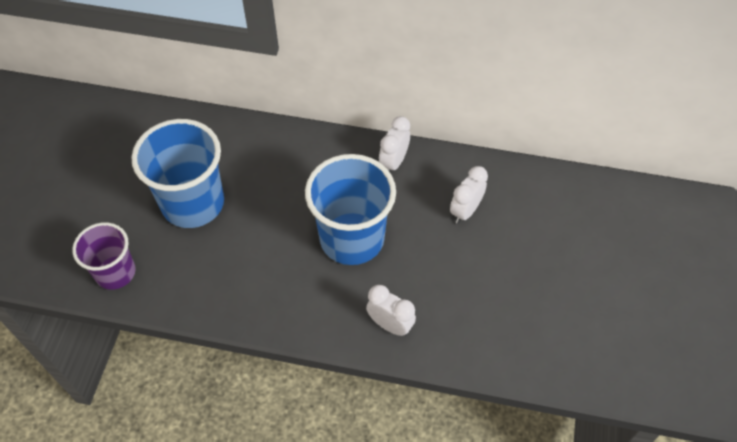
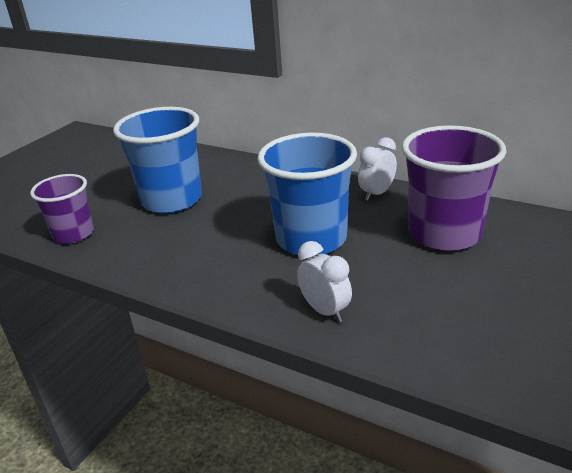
camera: 20 degrees right, 25 degrees down
(465, 211) = (444, 234): white clock -> purple cup

